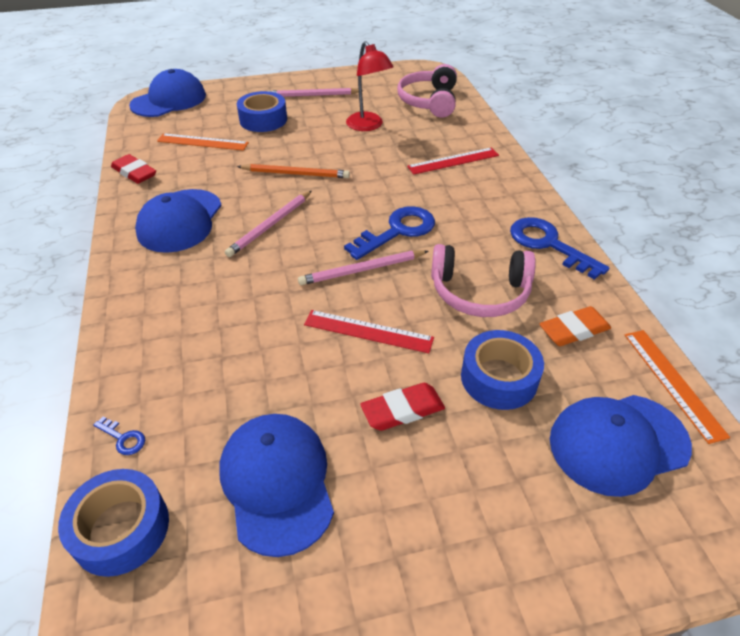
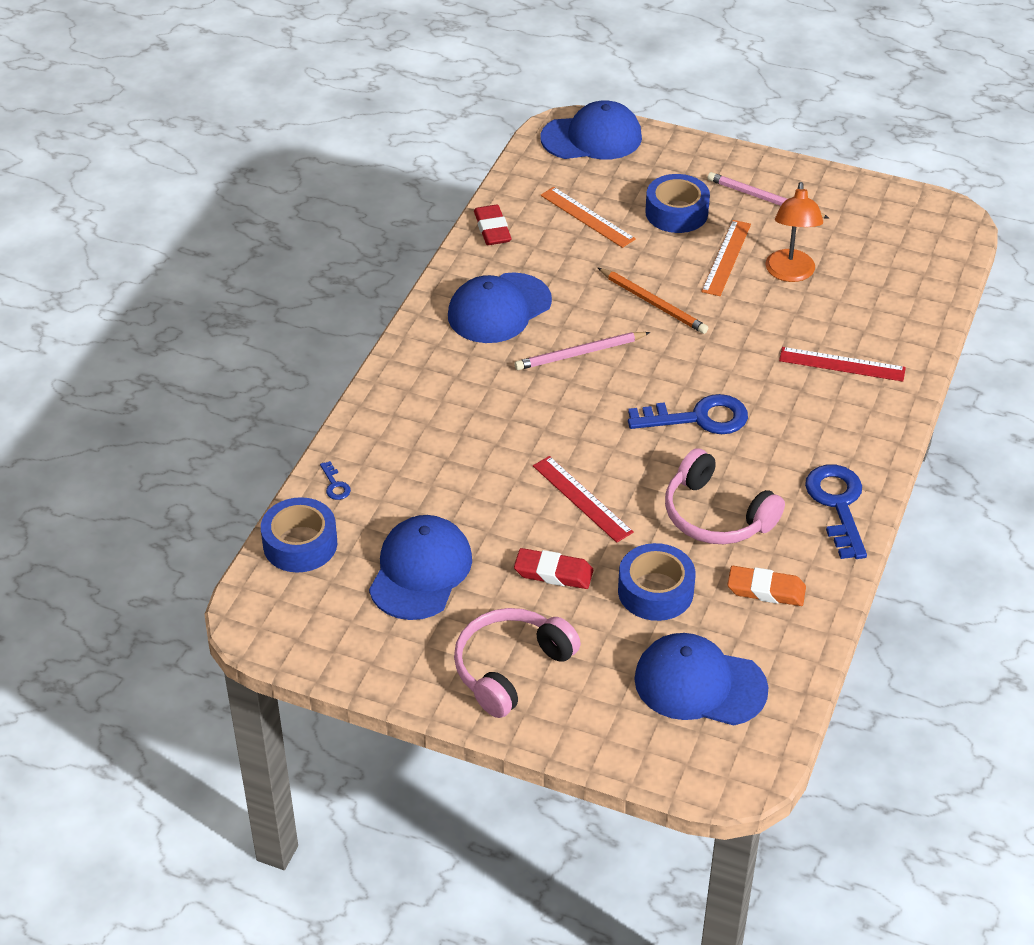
camera: 35 degrees right, 0 degrees up
(362, 270) = (627, 441): pink pencil -> none
(368, 126) = (790, 273): red lamp -> orange lamp
(429, 101) = (900, 268): pink headphones -> pink headphones (510, 668)
(672, 383) = (802, 672): orange ruler -> orange ruler (726, 257)

